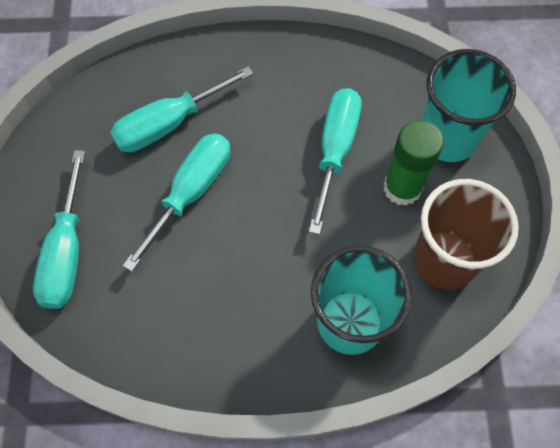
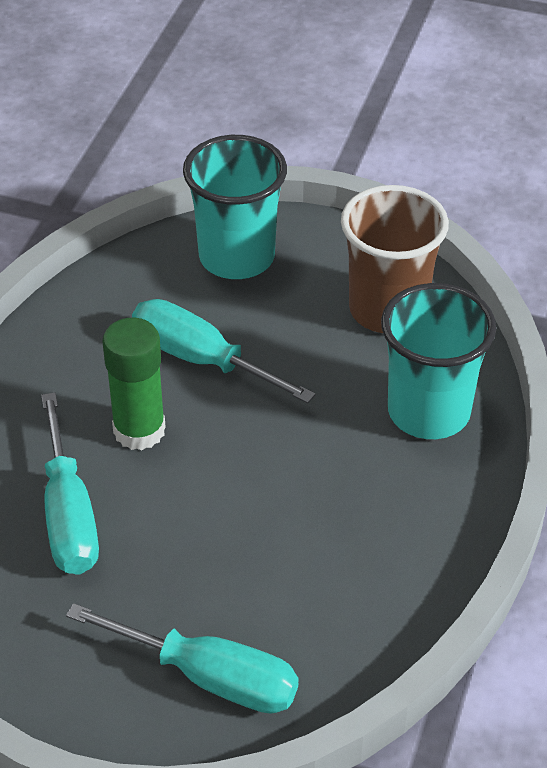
camera: 70 degrees left, 20 degrees down
(191, 192) = (187, 516): turquoise screwdriver -> none
(402, 188) = (282, 316): green glue stick -> green glue stick (139, 430)

